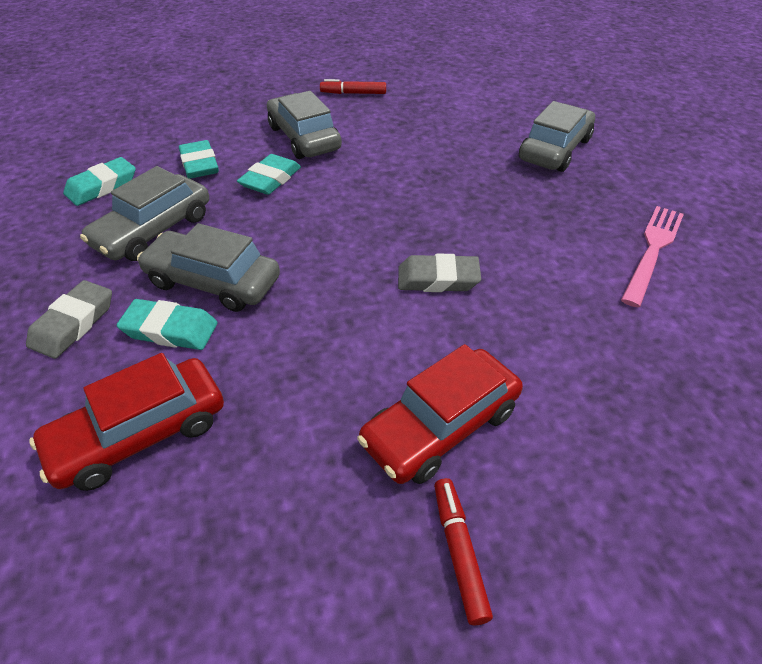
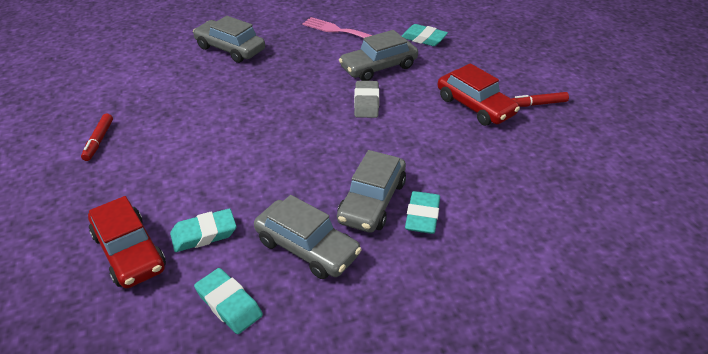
camera: 90 degrees left, 5 degrees down
(73, 324) = (422, 272): grey eraser -> none
(140, 433) = (507, 214): red car -> red car (129, 252)
(270, 179) = (240, 184): turquoise eraser -> turquoise eraser (423, 38)
(304, 138) = (175, 168): grey car -> grey car (378, 67)

